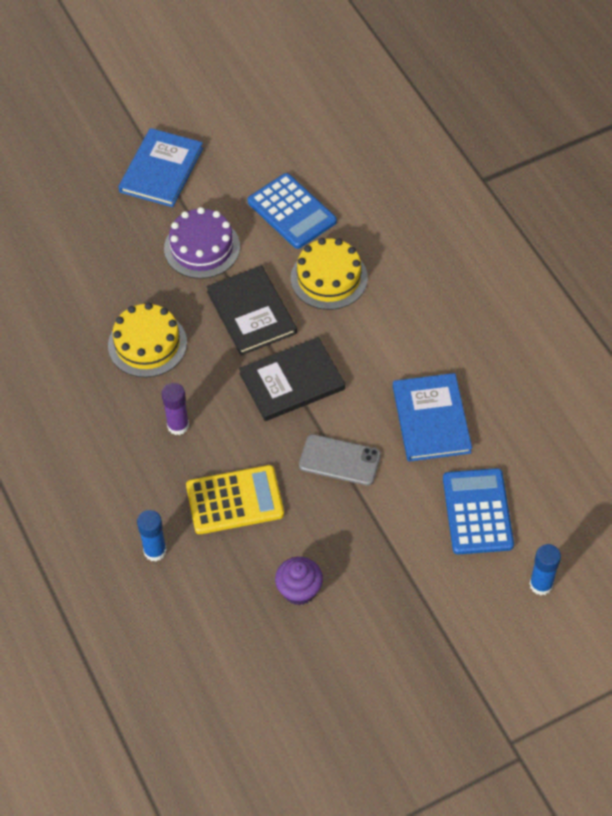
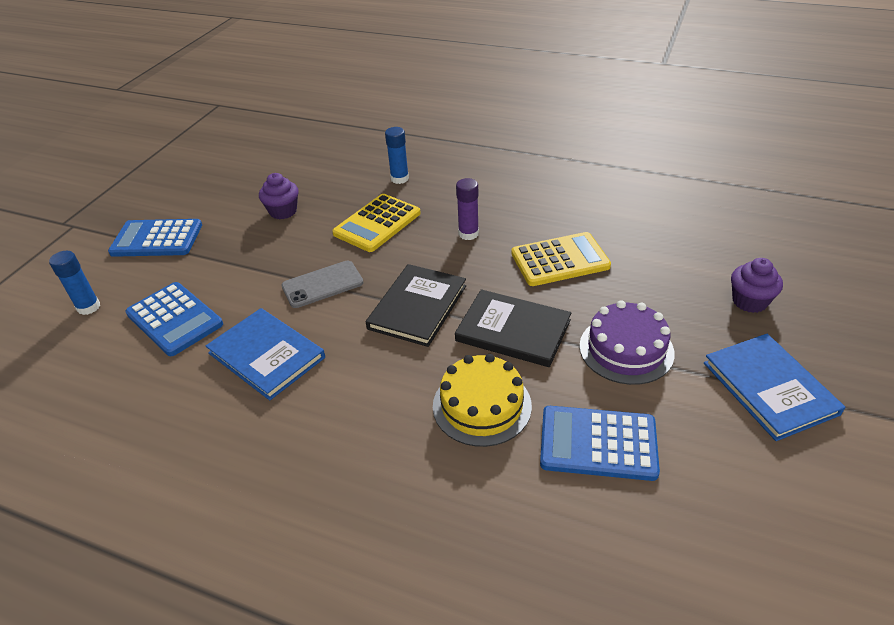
camera: 140 degrees right, 15 degrees down
(82, 219) = (749, 301): none -> purple cupcake
(147, 344) = (560, 260): yellow cake -> yellow calculator
(439, 643) = (157, 239): none -> blue calculator

